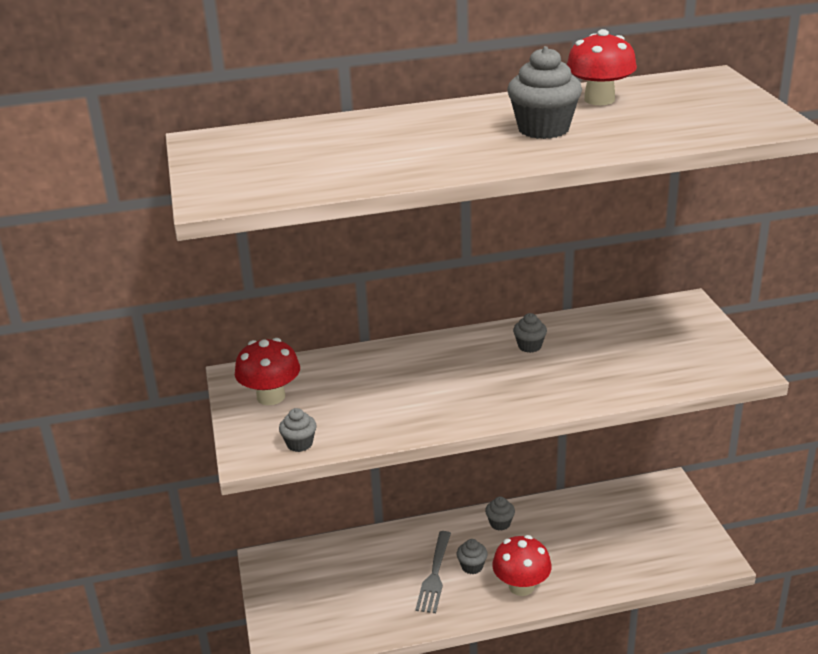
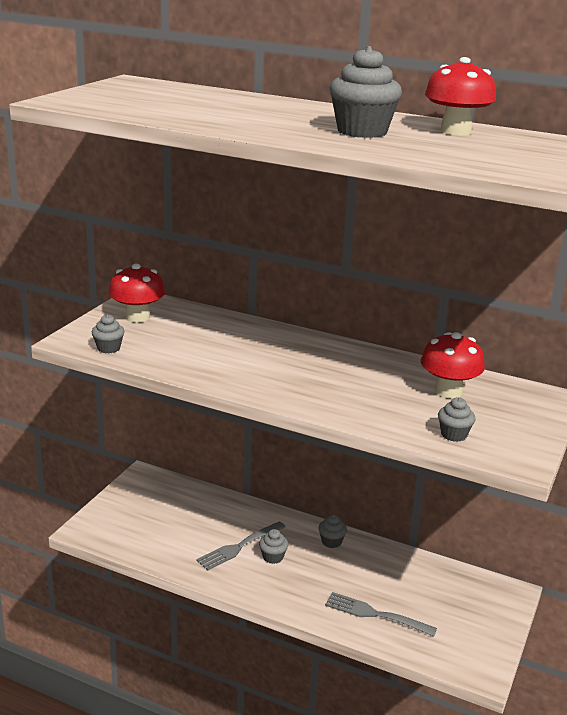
camera: 35 degrees right, 5 degrees down
(521, 586) = (291, 591): red mushroom -> red mushroom (448, 391)
(529, 346) = (362, 366): grey cupcake -> grey cupcake (453, 434)
(602, 564) = (375, 614): none -> grey fork

